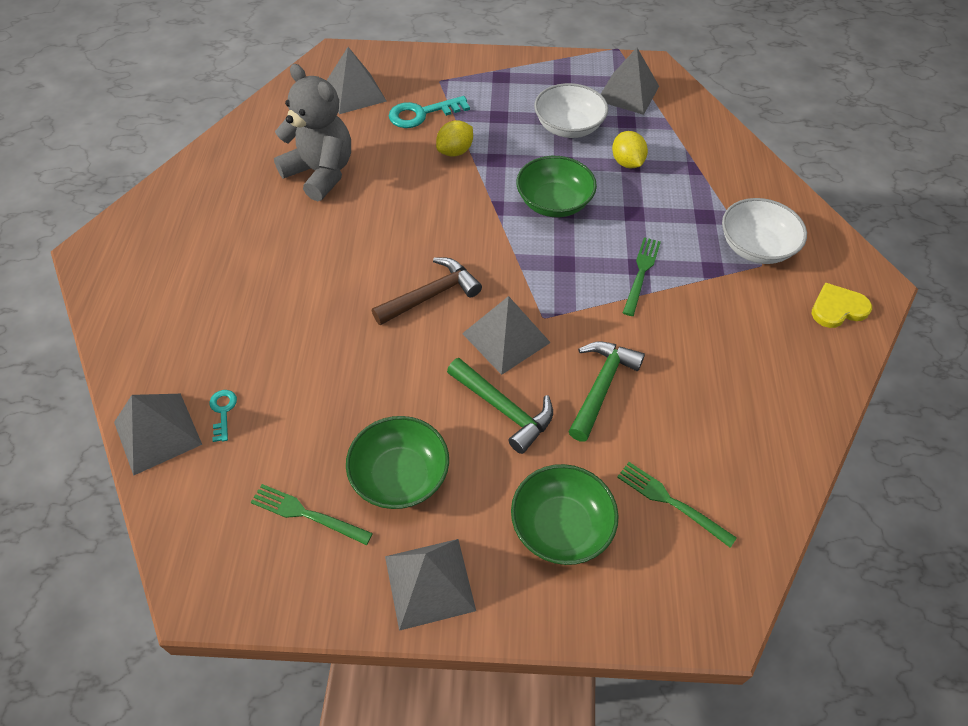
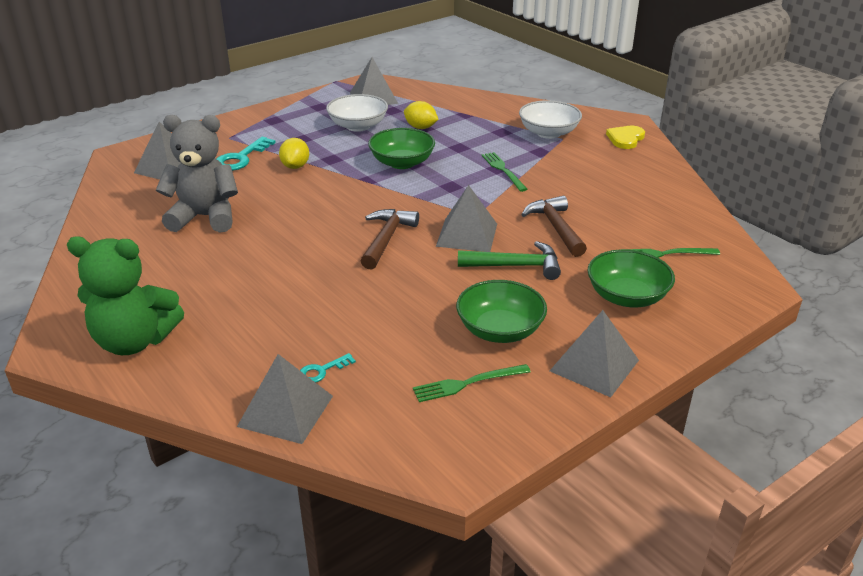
camera: 40 degrees left, 20 degrees down
(141, 282) = (135, 341): none -> green teddy bear
(223, 411) = (322, 371): turquoise key -> turquoise key turned 75 degrees counterclockwise
(601, 386) = (555, 227): green hammer -> brown hammer

